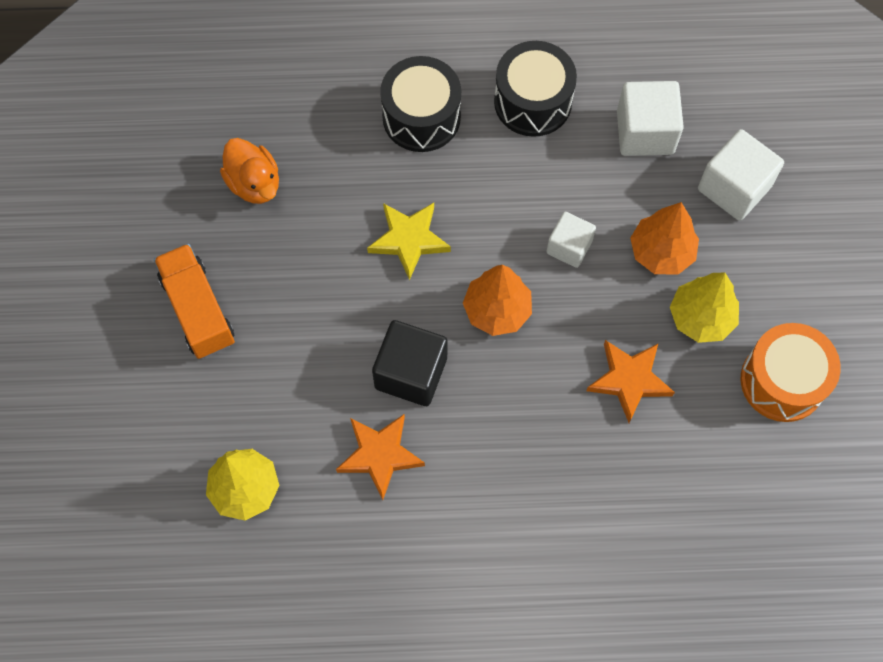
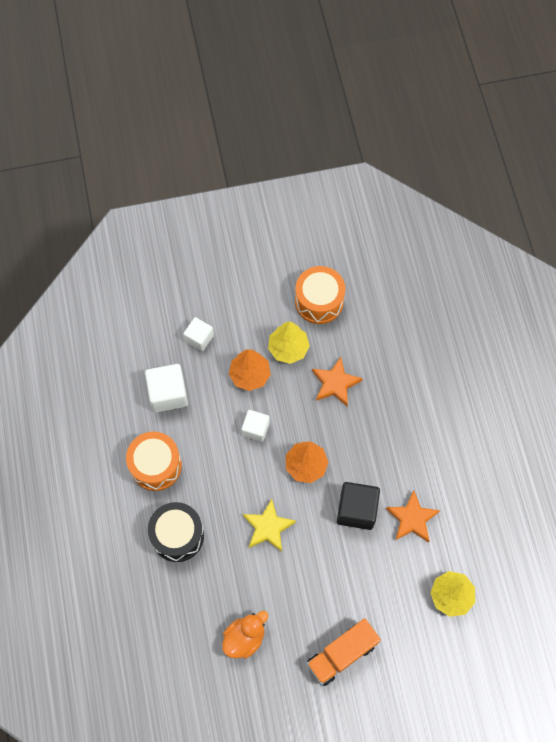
camera: 100 degrees left, 0 degrees up
(533, 102) = (156, 465): black drum -> orange drum
(734, 188) = (199, 338): white cube -> white cube, size x0.64

